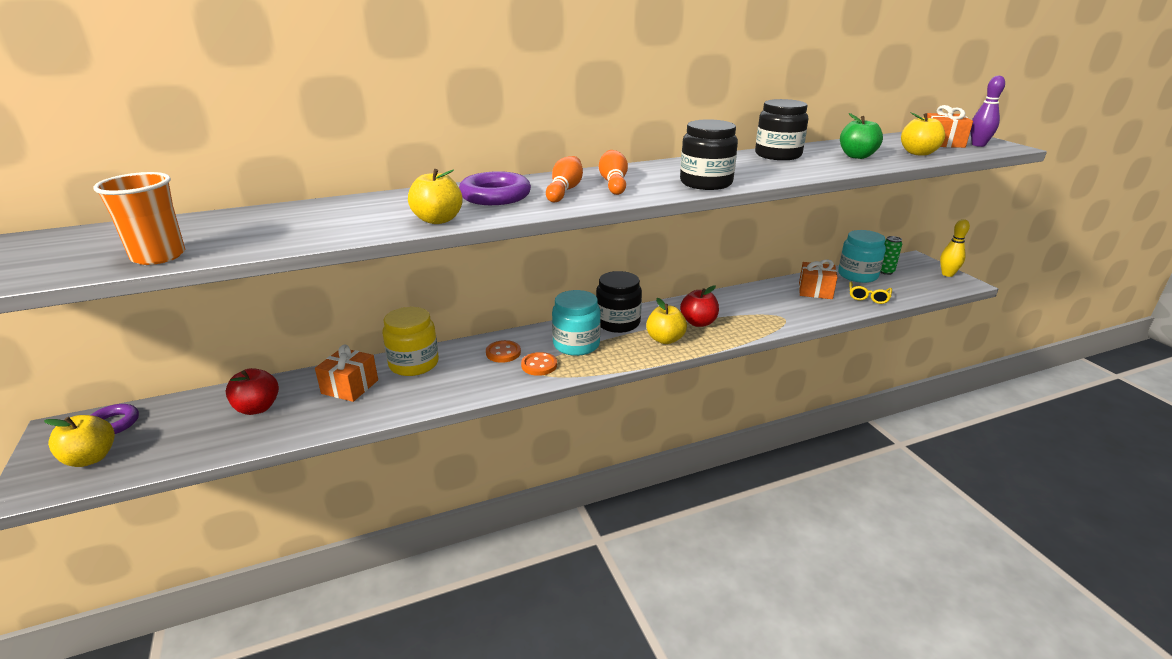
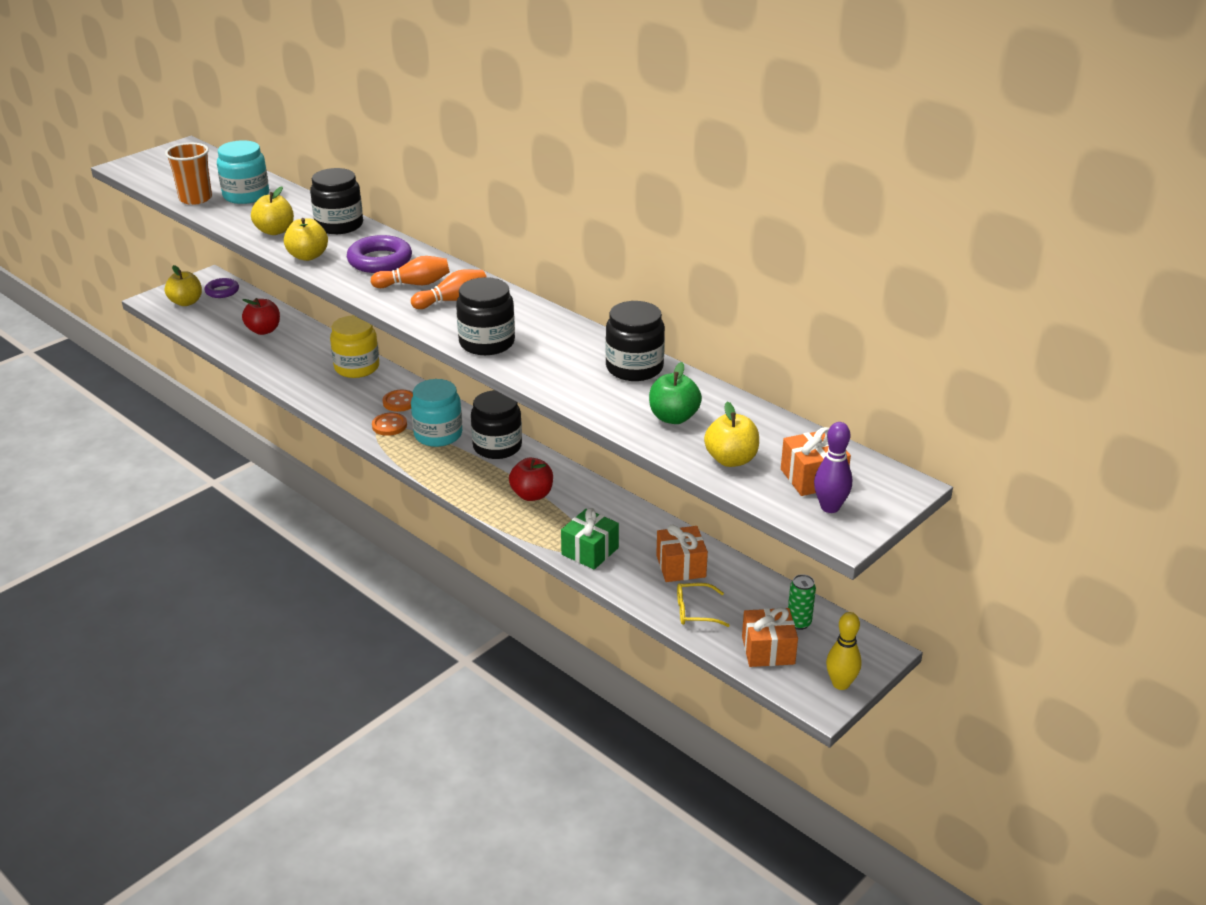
camera: 65 degrees right, 5 degrees up
(350, 387) = (309, 354): orange gift -> orange gift (768, 650)
(385, 201) = (339, 225): none -> black jar
(665, 339) = (481, 481): yellow apple -> yellow apple (275, 231)
(785, 316) = (590, 551): none -> green gift
(857, 275) = (763, 598): turquoise jar -> turquoise jar (246, 195)

